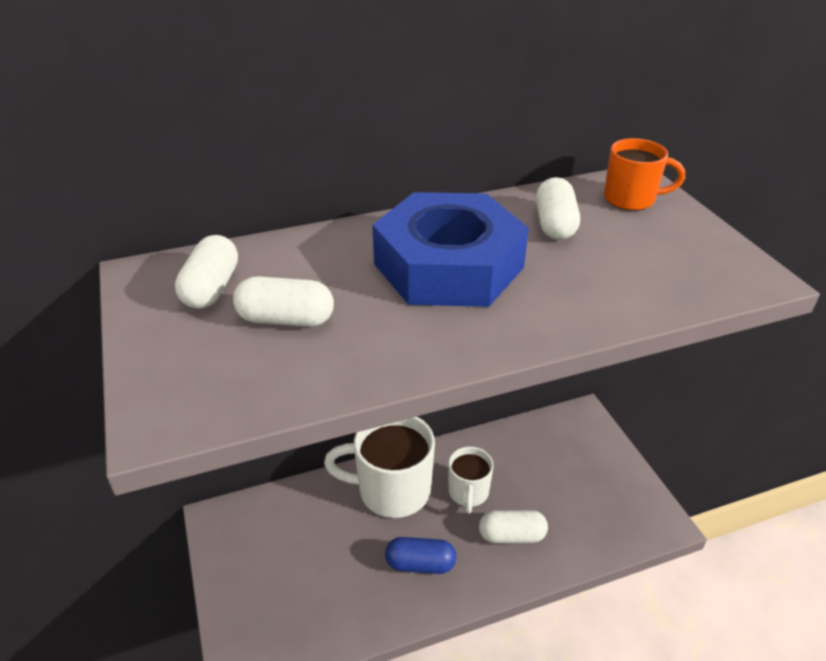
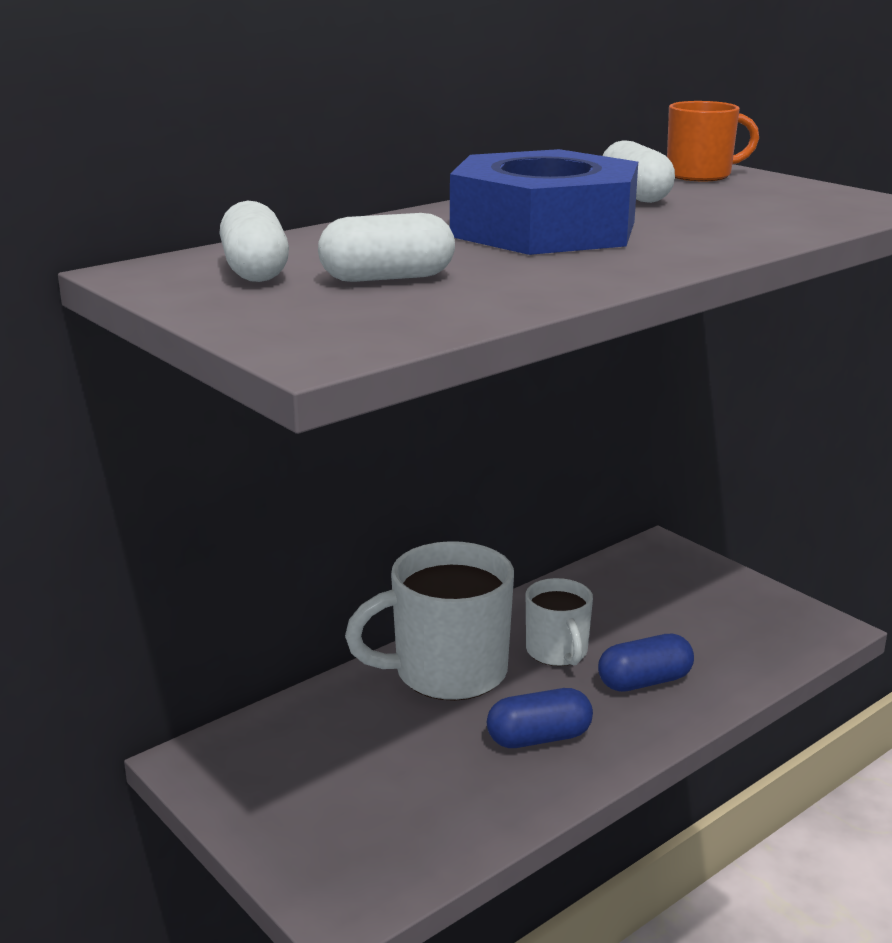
camera: 20 degrees left, 15 degrees down
(511, 535) = (644, 681): white capsule -> blue capsule

